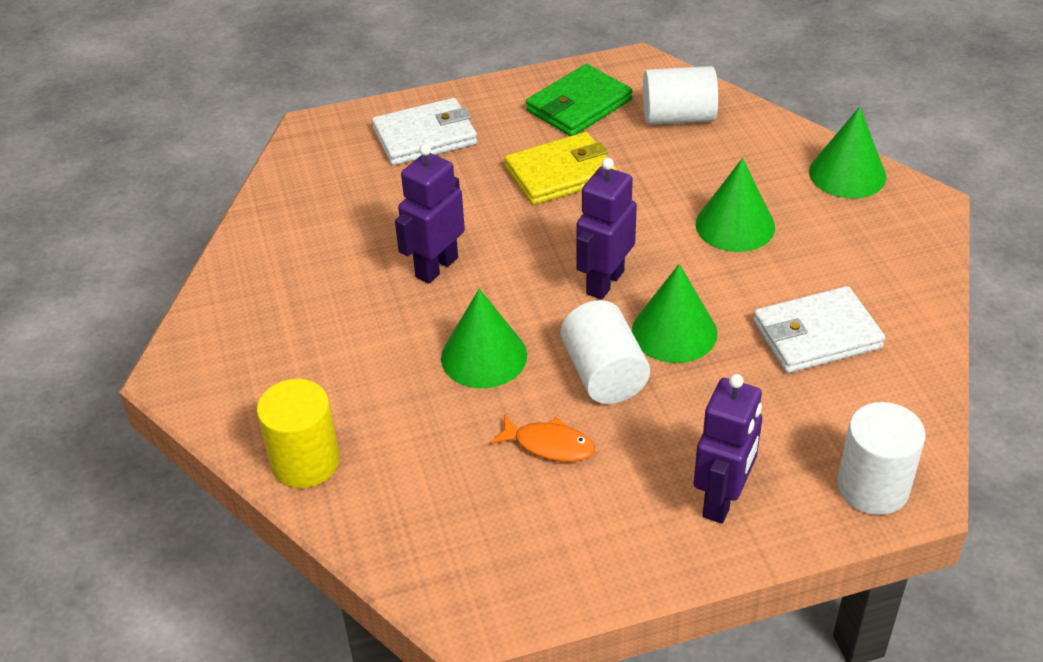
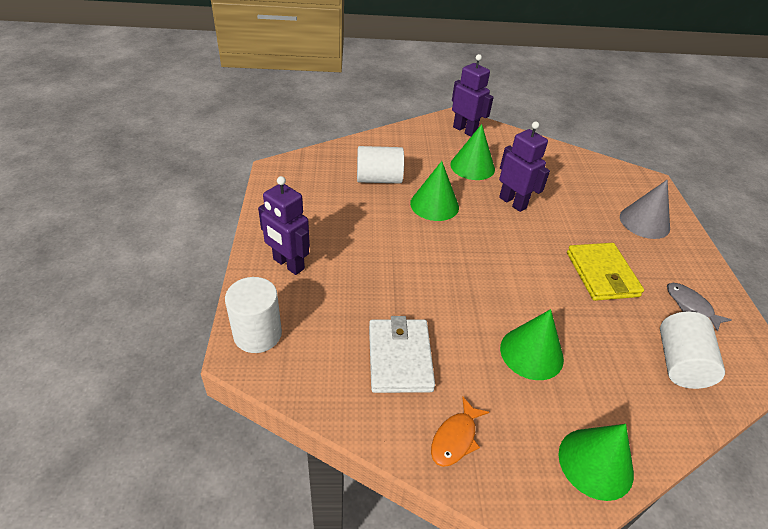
camera: 100 degrees right, 0 degrees up
(305, 462) = (386, 142): yellow cylinder -> none
(425, 137) = (644, 222): white wallet -> grey cone
(549, 445) = (360, 212): orange fish -> orange fish (455, 438)
(579, 105) = (691, 305): green wallet -> grey fish
(604, 282) = (483, 266): purple robot -> purple robot (465, 130)
(604, 374) = (403, 245): white cylinder -> white cylinder (379, 179)
(674, 332) = (428, 285): green cone -> green cone (472, 166)

